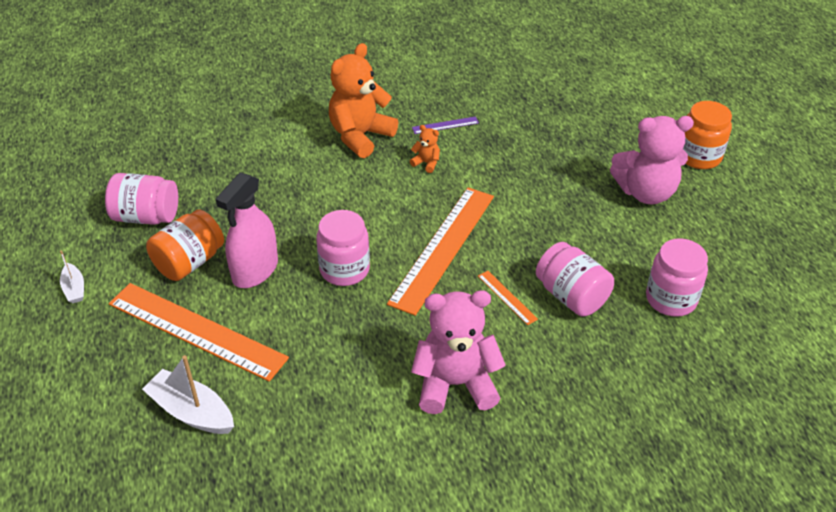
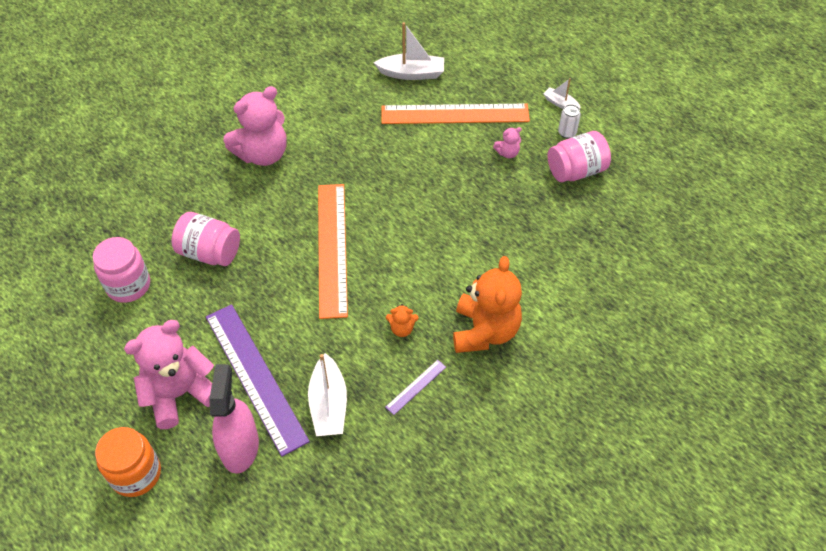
camera: 150 degrees right, 10 degrees up
(108, 255) = (567, 133): none -> white can
(189, 262) = (507, 153): orange jar -> pink teddy bear
(255, 270) = (456, 167): pink spray bottle -> pink spray bottle (240, 447)
(344, 269) = (394, 197): pink jar -> none
(507, 297) = (259, 229): orange ruler -> none
(522, 140) = (328, 404): none -> white boat
(574, 179) = (255, 377): none -> purple ruler

